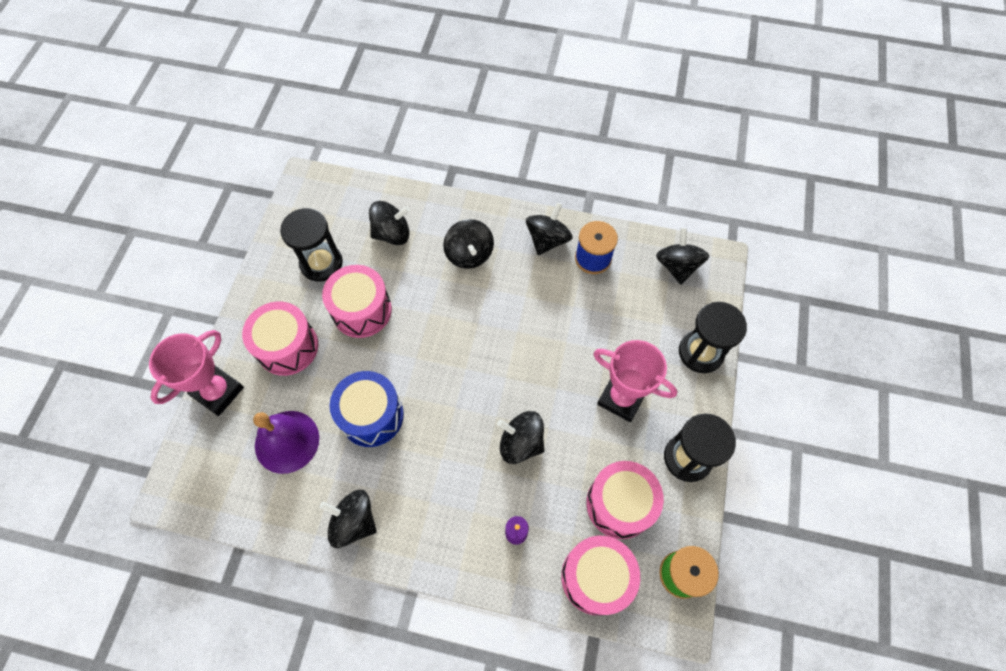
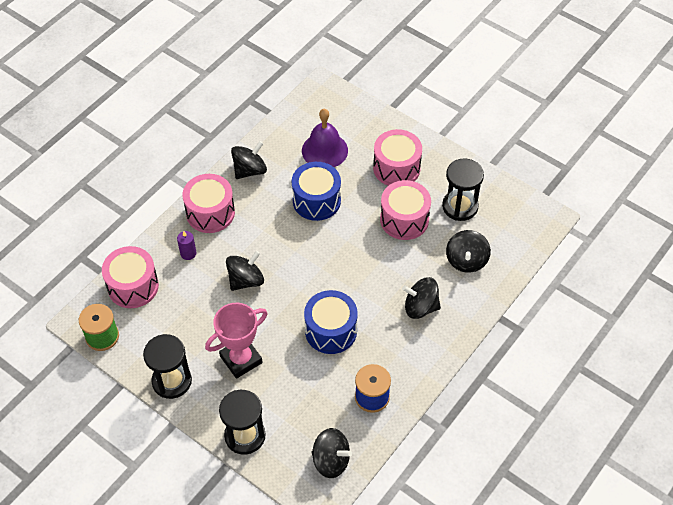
camera: 115 degrees right, 10 degrees down
(218, 392) = (382, 123): pink trophy -> none
(540, 325) = (331, 331): none -> blue drum
(547, 240) = (407, 370): black spinning top -> none
(619, 504) = (168, 321): pink drum -> pink drum (210, 213)

